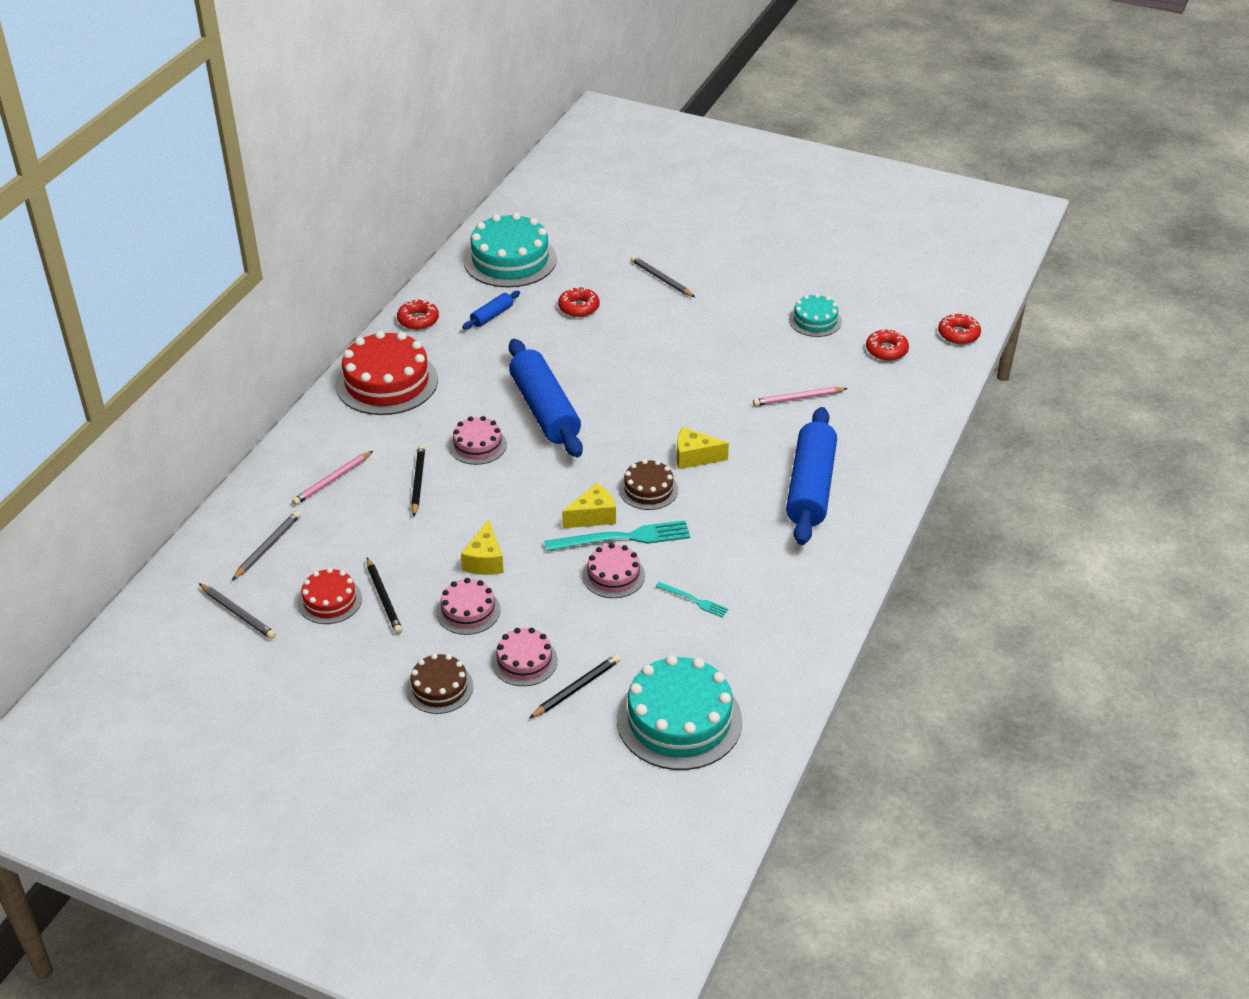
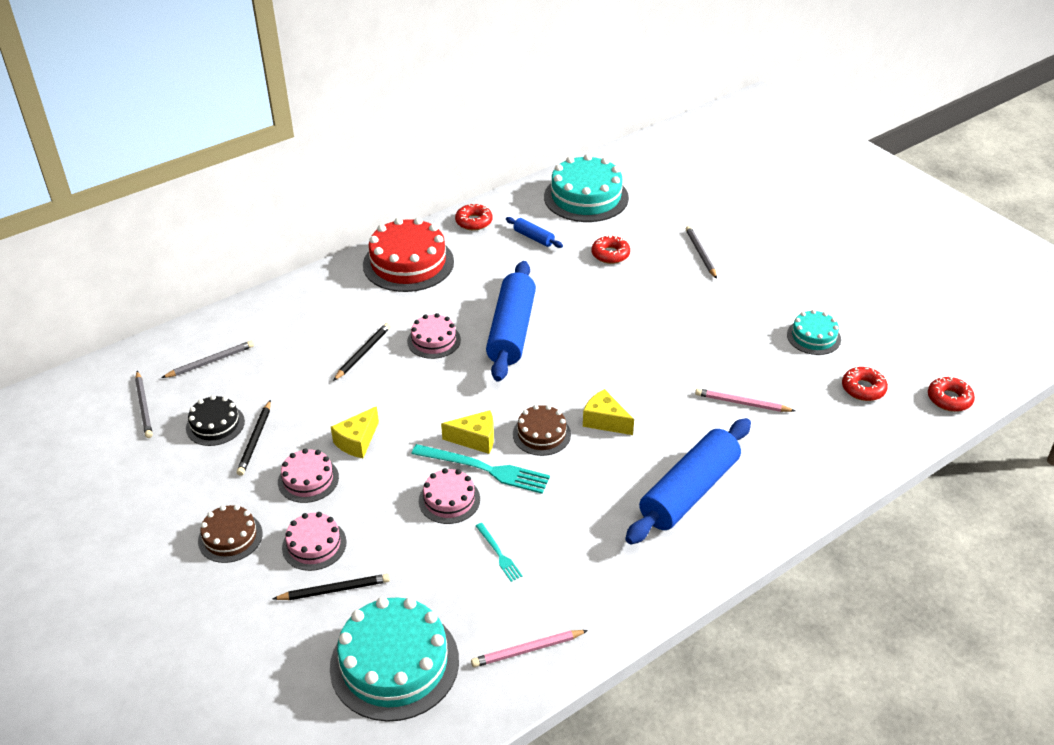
camera: 30 degrees right, 0 degrees up
(330, 600) = (215, 425): red cake -> black cake
(332, 480) = (301, 327): pink pencil -> pink pencil (527, 650)
(492, 316) = (534, 237): blue rolling pin -> blue rolling pin turned 60 degrees clockwise

